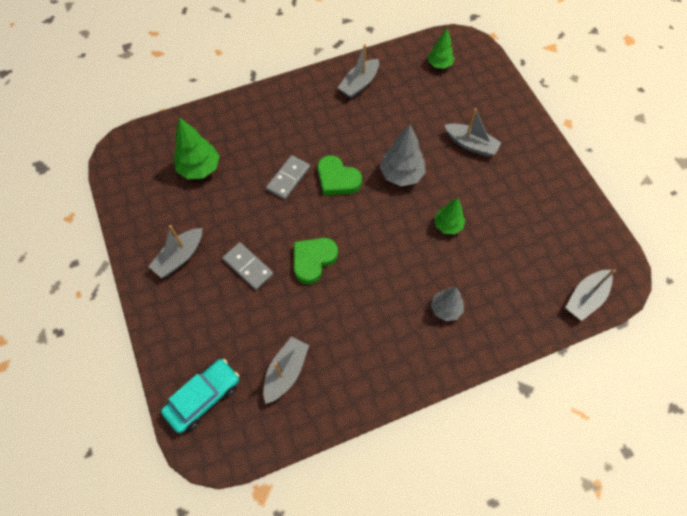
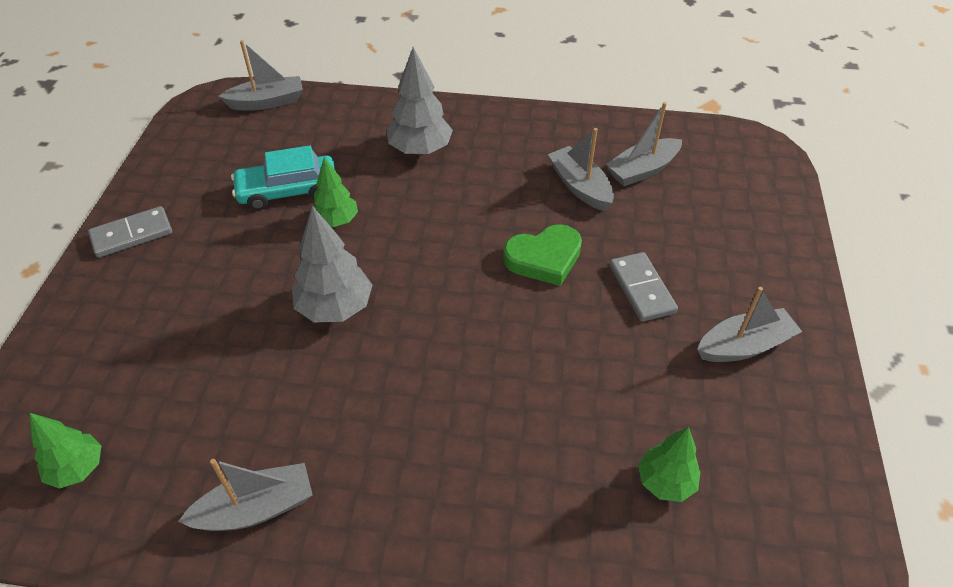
camera: 150 degrees left, 15 degrees down
(199, 168) = (665, 482): green tree -> green tree, size x0.65
(203, 397) = (752, 185): turquoise car -> turquoise car (288, 191)
(288, 178) = (513, 385): grey domino -> grey domino (132, 234)
(337, 179) = (435, 347): green heart -> none
(446, 309) = (420, 150): grey tree -> grey tree, size x1.54
(471, 144) = (195, 301): grey boat -> grey boat (580, 186)

